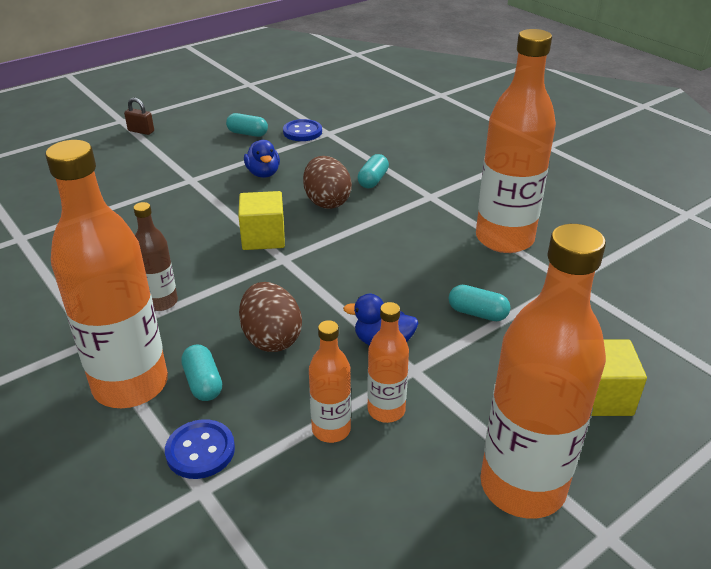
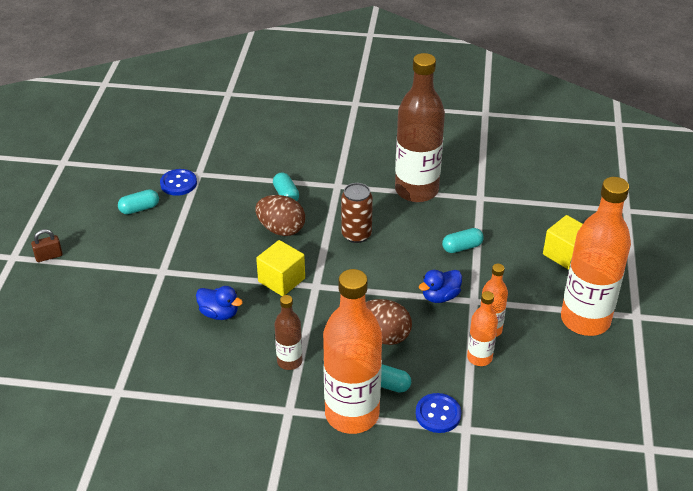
camera: 45 degrees left, 5 degrees up
(263, 173) = (205, 234): blue duck -> blue duck (219, 313)
(385, 241) = (356, 235): none -> brown can
(504, 239) = (416, 190): orange bottle -> brown bottle

